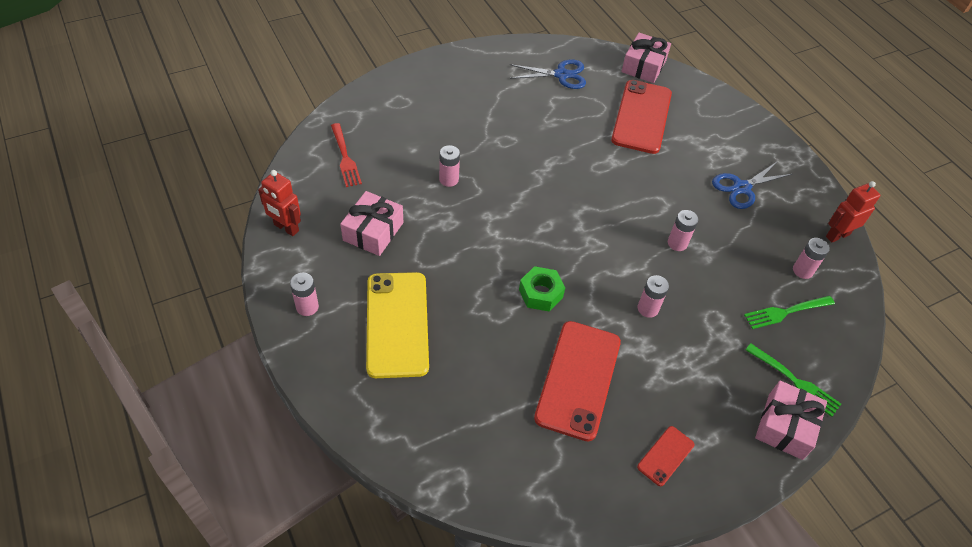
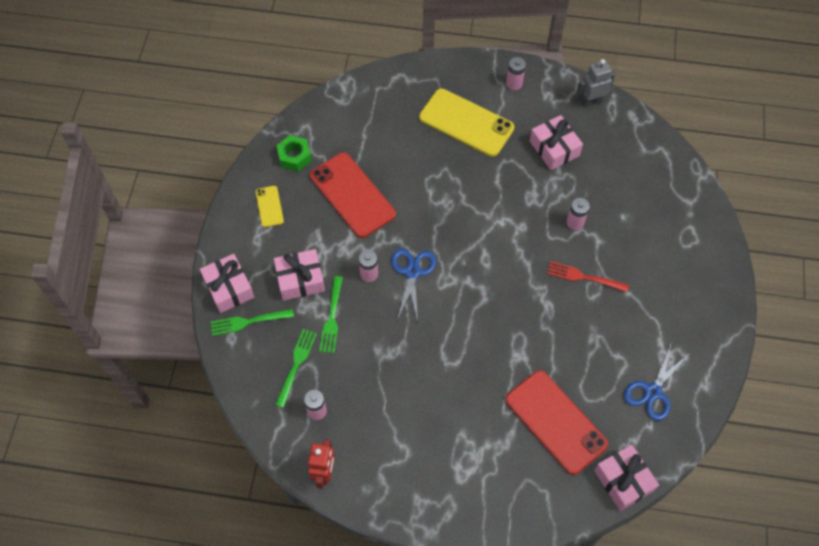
camera: 130 degrees right, 10 degrees up
(286, 228) = (591, 101): red robot -> grey robot
(345, 157) = (642, 167): red fork -> red fork (584, 277)
(540, 293) = (430, 216): green nut -> green nut (294, 157)
(665, 456) = (269, 206): red phone -> yellow phone
(677, 243) = (406, 339): pink battery -> none
(711, 364) = (300, 279): none -> pink gift
(717, 312) = (332, 317): none -> green fork
(741, 188) = (422, 438): blue scissors -> blue scissors (412, 272)

